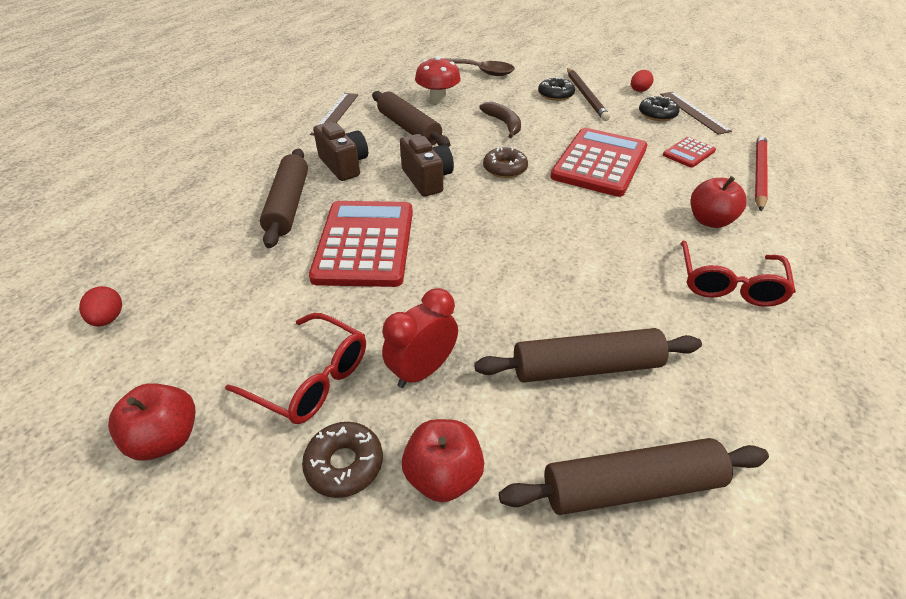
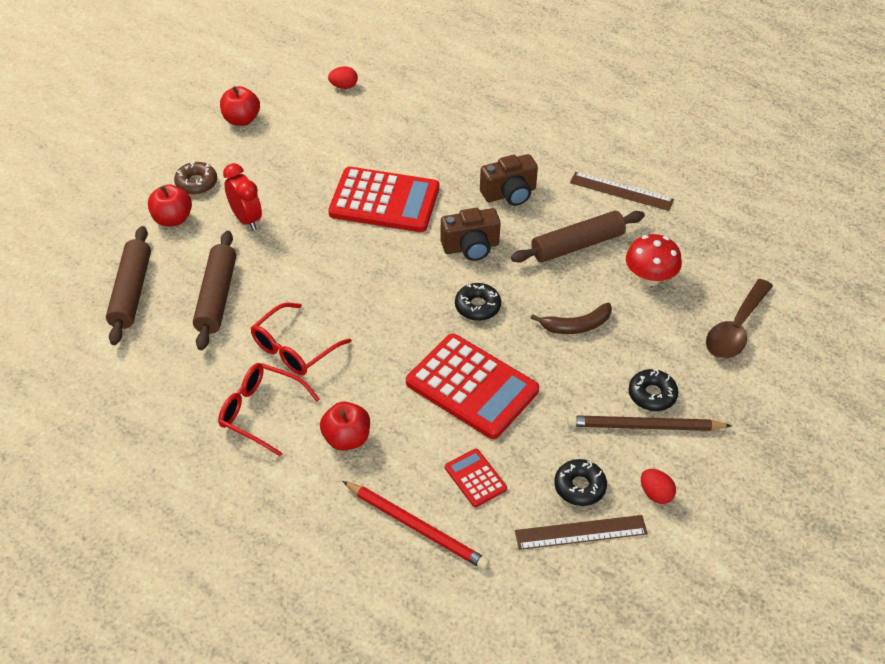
camera: 100 degrees right, 5 degrees up
(288, 205) = (451, 159): brown rolling pin -> none
(311, 379) = (259, 171): red glasses -> red glasses (294, 349)
(505, 169) = (477, 306): brown donut -> black donut

